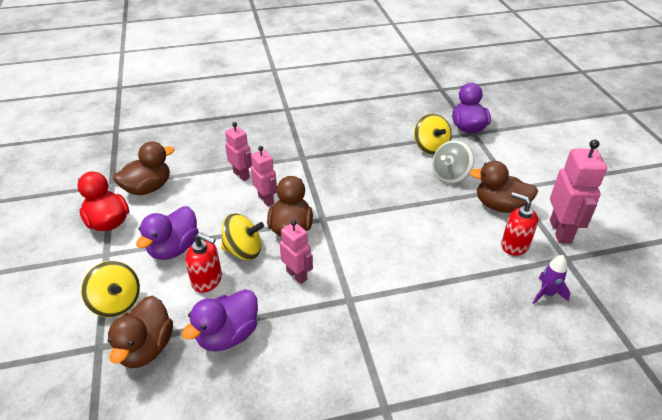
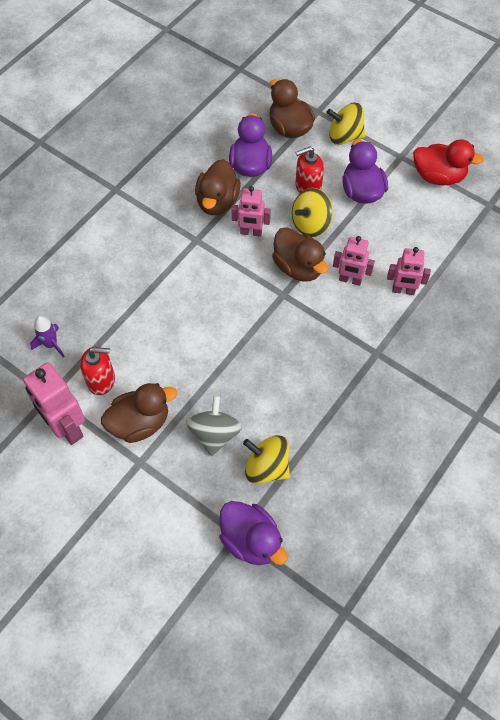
camera: 140 degrees right, 20 degrees up
(148, 188) = (457, 222): brown duck -> brown duck (217, 202)

